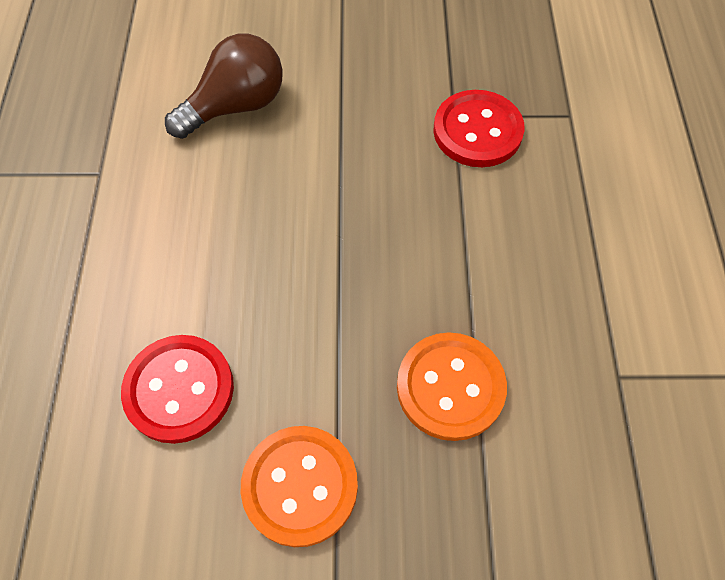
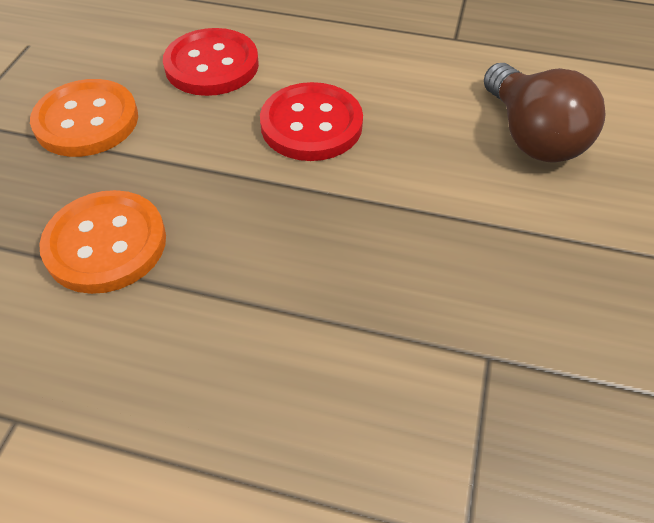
camera: 105 degrees right, 10 degrees down
(477, 131) = (454, 379): red button -> red button (311, 125)

